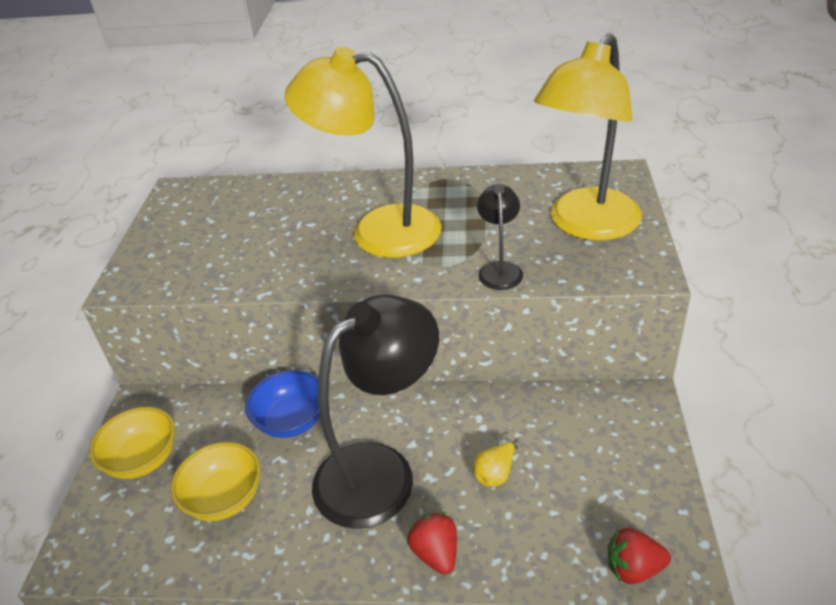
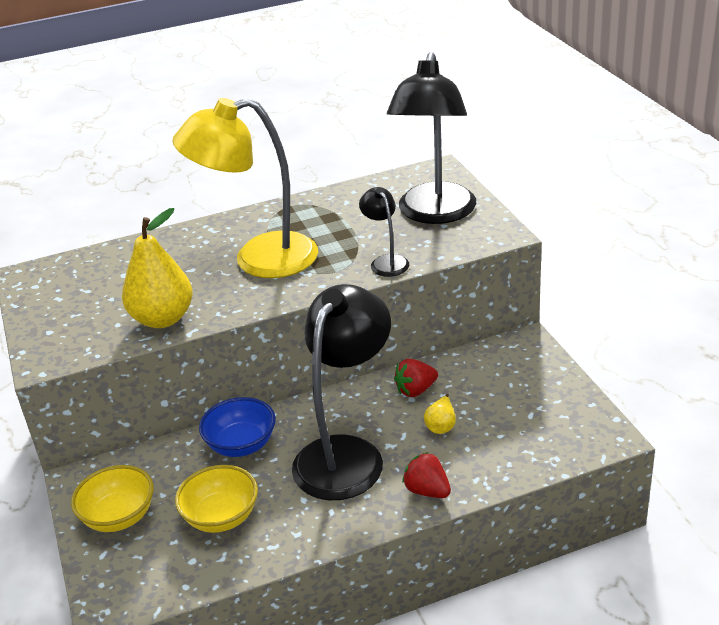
camera: 25 degrees left, 5 degrees down
(249, 271) = (163, 319): none -> yellow pear
(586, 225) = (435, 213): yellow lamp -> black lamp
(633, 568) = (576, 449): red strawberry -> red strawberry (416, 390)

